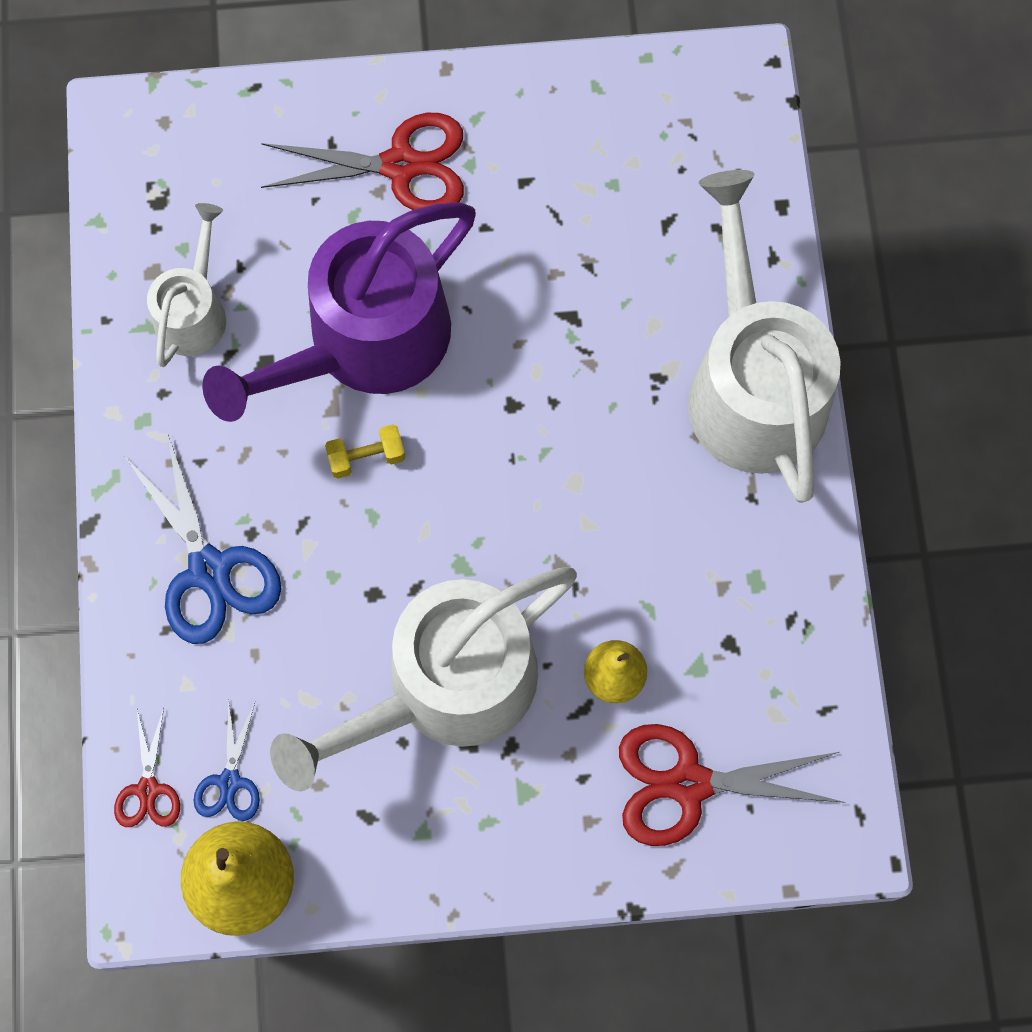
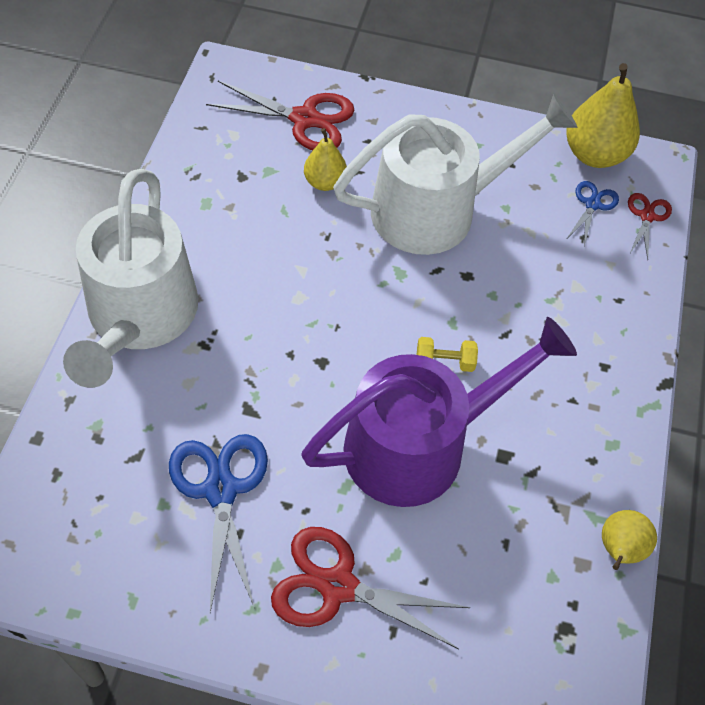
camera: 165 degrees left, 15 degrees down
(116, 300) = (619, 550): none -> yellow pear
(194, 312) = (554, 517): white watering can -> none
(209, 570) = (580, 326): blue scissors -> blue scissors (221, 490)

